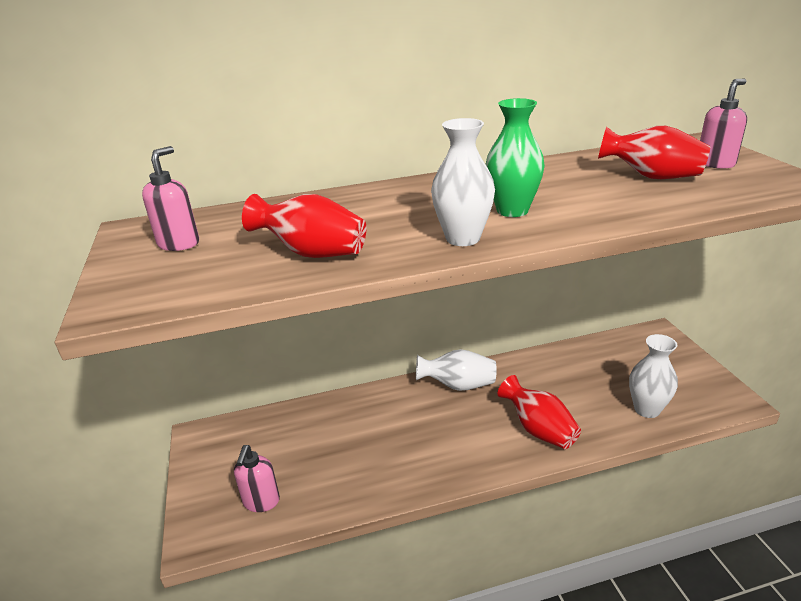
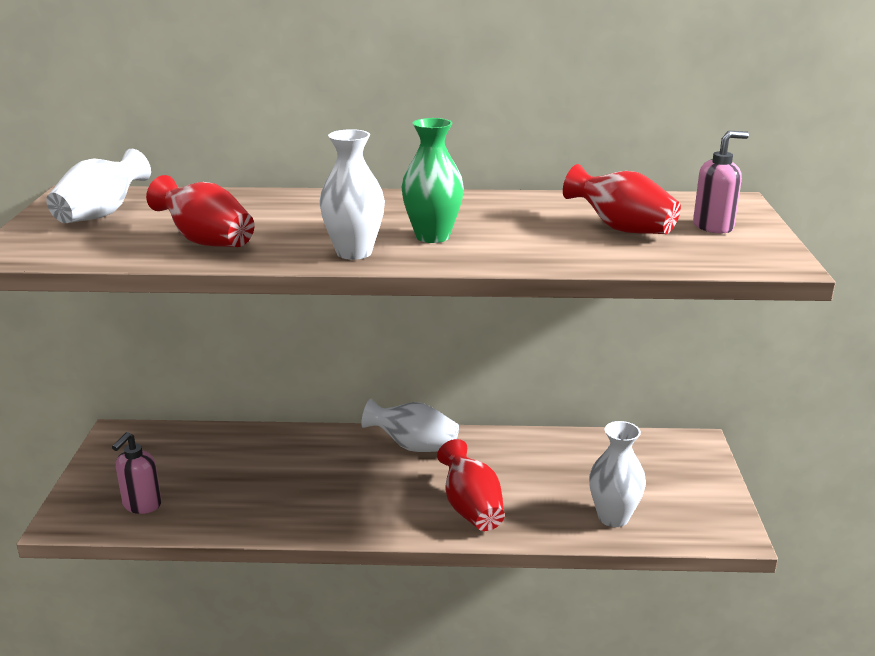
camera: 15 degrees right, 5 degrees down
(179, 244) = (101, 214): pink soap dispenser -> white vase

